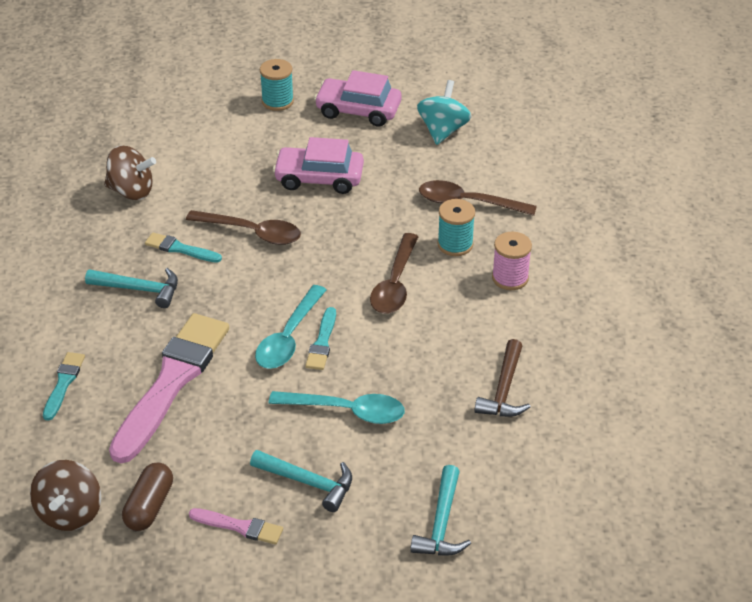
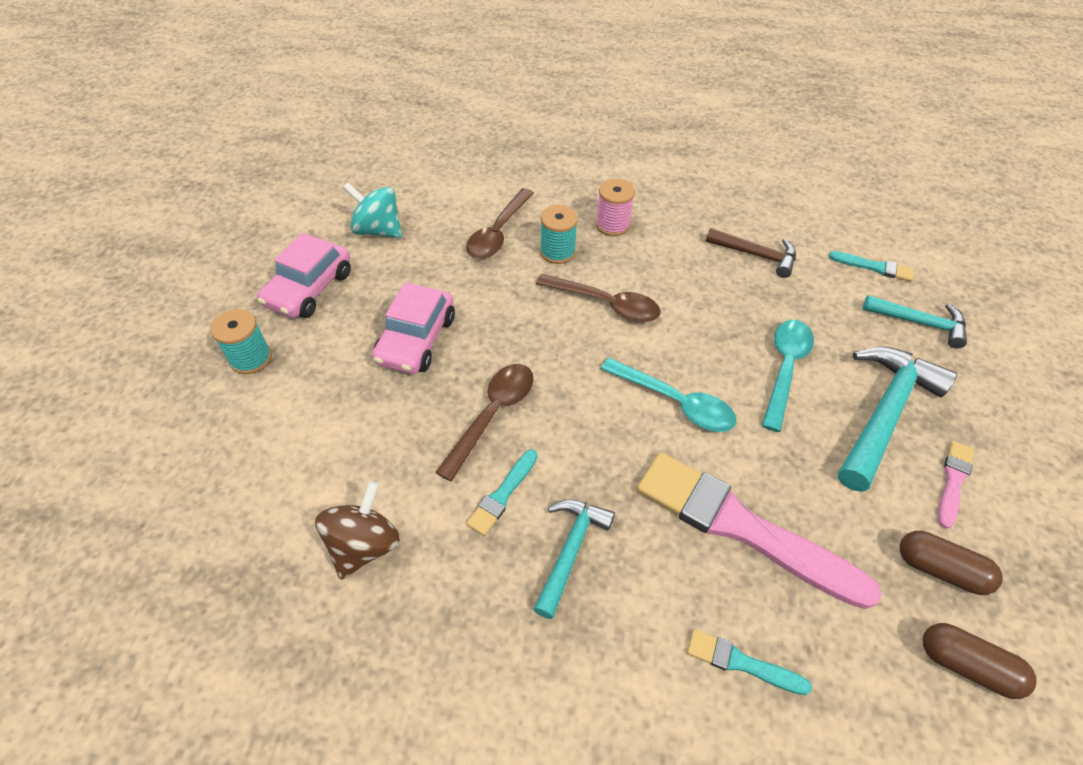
camera: 80 degrees left, 10 degrees up
(70, 513) = (966, 665): brown spinning top -> brown capsule
(308, 483) = (884, 413): turquoise hammer -> turquoise hammer, size x1.66
(322, 342) = (685, 374): turquoise brush -> turquoise brush (874, 267)

